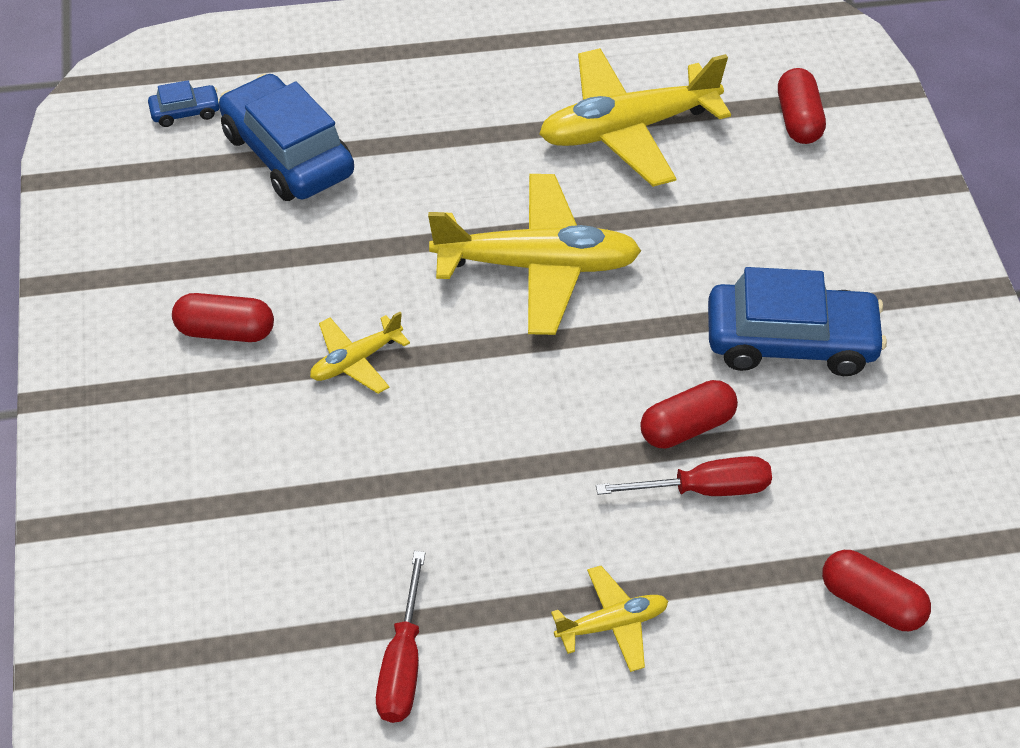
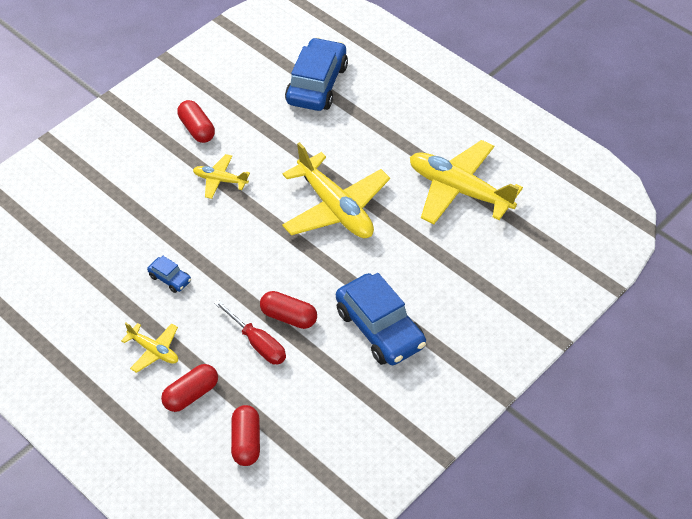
camera: 55 degrees right, 0 degrees up
(185, 112) = (307, 37): blue car -> blue car (170, 279)
(402, 663) = (77, 291): red screwdriver -> none
(798, 120) = (539, 252): red capsule -> red capsule (191, 395)

